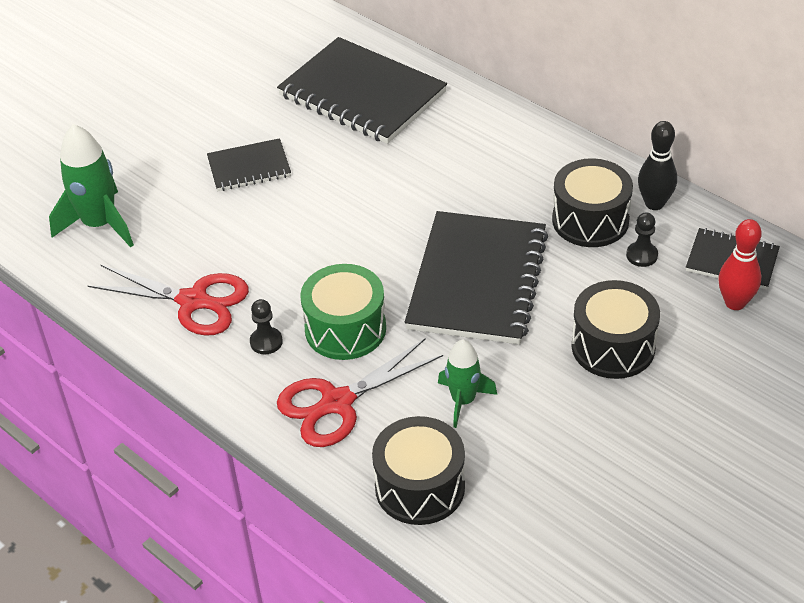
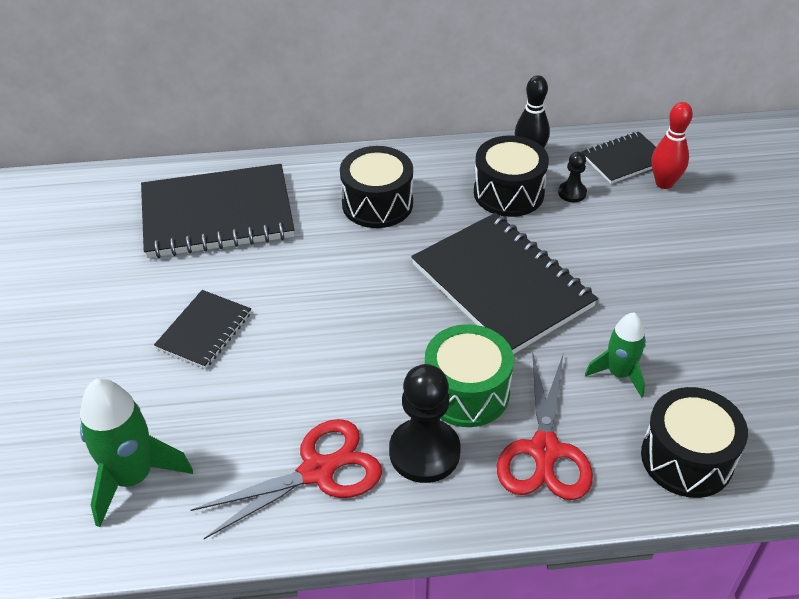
camera: 50 degrees left, 0 degrees up
(266, 342) = (424, 452): black pawn -> black pawn, size x1.99
(613, 346) = (645, 262): black drum -> black drum (377, 204)

